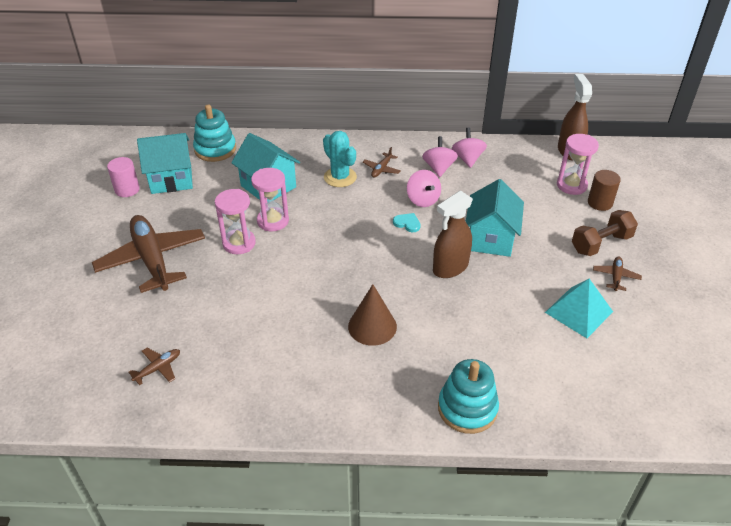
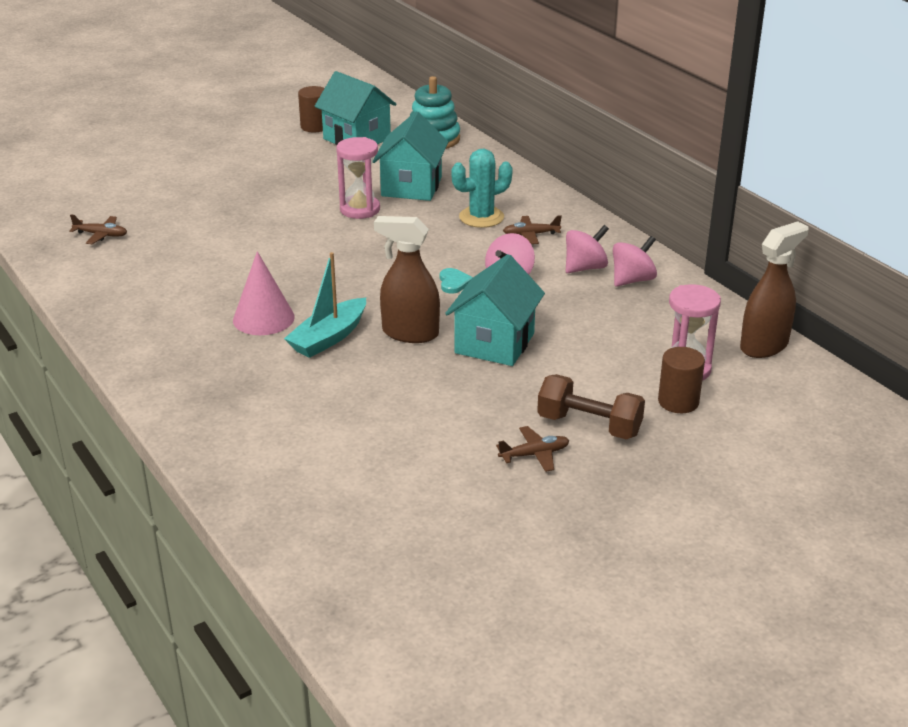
camera: 55 degrees right, 10 degrees down
(127, 190) = (315, 126): pink cylinder -> brown cylinder
(152, 260) = (233, 177): brown plane -> none
(239, 243) = (305, 206): pink hourglass -> none
(340, 177) = (481, 217): turquoise cactus -> turquoise cactus turned 45 degrees clockwise
(372, 326) = (263, 318): brown cone -> pink cone
(424, 305) = (329, 338): none -> turquoise boat
(467, 408) = (199, 413): turquoise stacking toy -> none
(490, 239) = (494, 343): turquoise house -> turquoise house turned 45 degrees counterclockwise
(579, 312) = (433, 443): turquoise pyramid -> none

